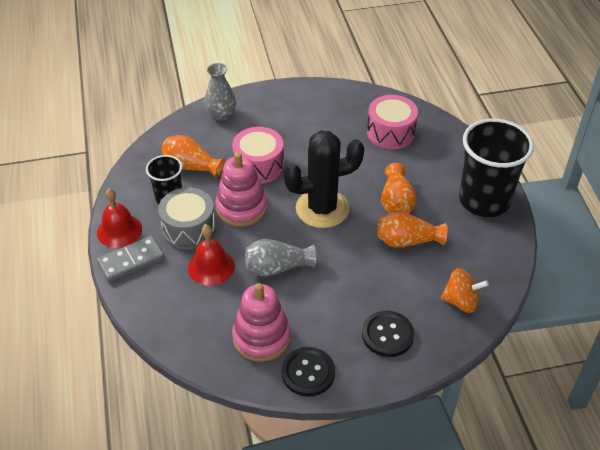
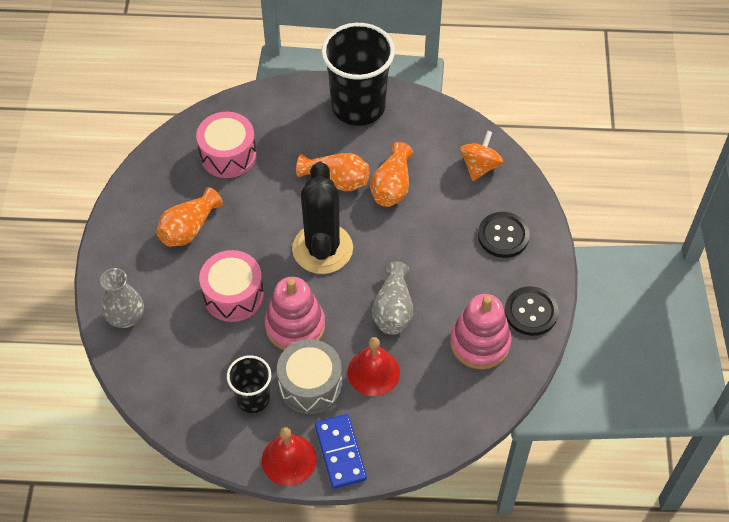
camera: 75 degrees left, 10 degrees up
(131, 261) = (340, 452): grey domino -> blue domino
(191, 166) = (207, 366): orange vase -> orange vase (189, 228)

